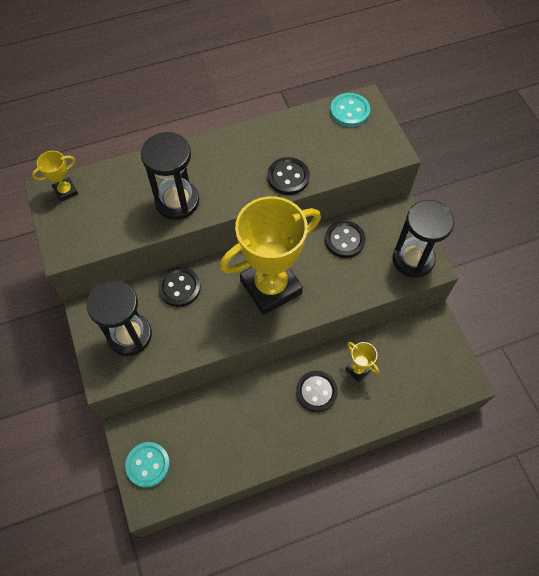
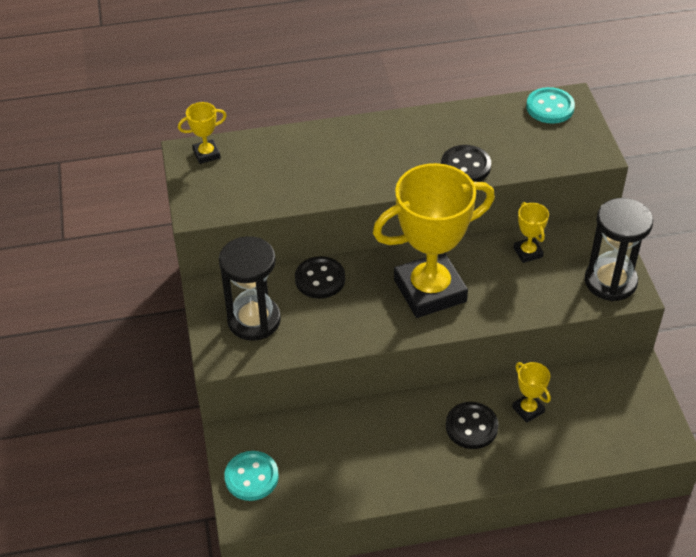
camera: 10 degrees right, 15 degrees down
(177, 201) = (332, 177): black hourglass -> none
(344, 240) = (528, 252): black button -> yellow trophy

